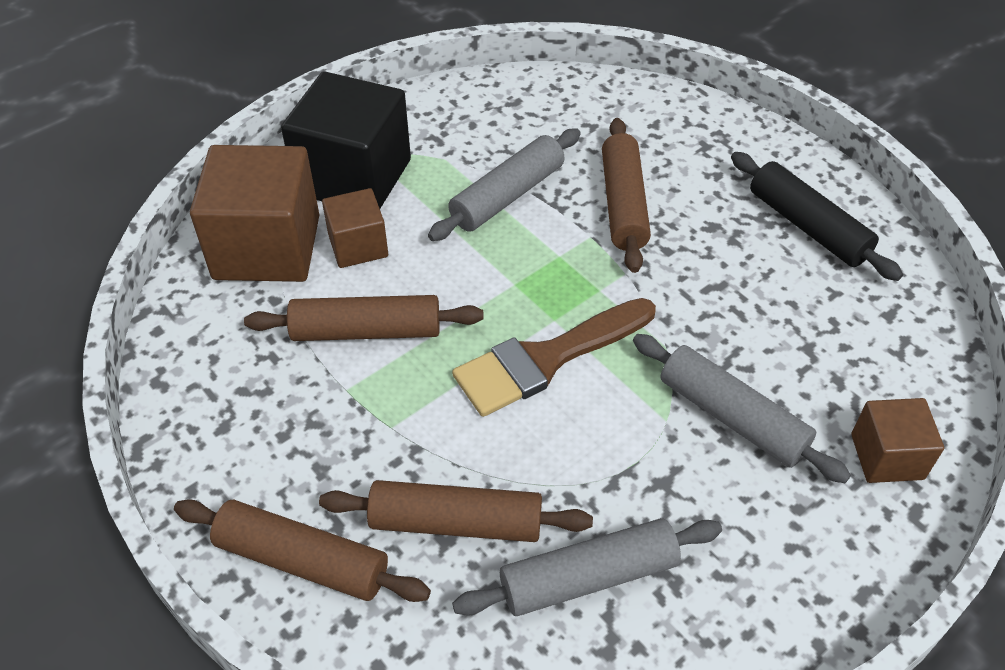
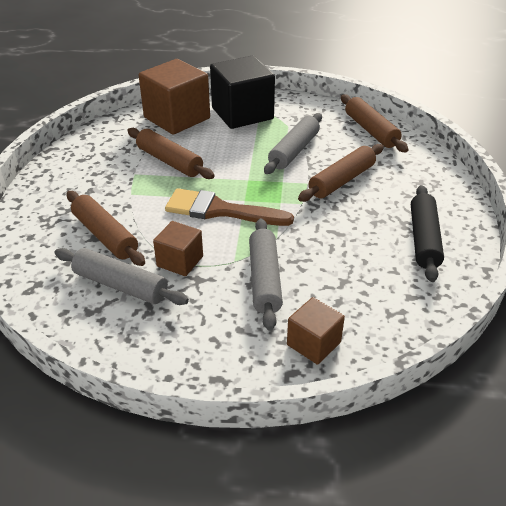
camera: 45 degrees right, 10 degrees down
(302, 560) = (43, 211): brown rolling pin -> brown rolling pin (371, 130)
(358, 246) = (209, 135): brown cube -> brown cube (180, 261)
(507, 196) = (294, 151): grey rolling pin -> grey rolling pin turned 60 degrees counterclockwise

